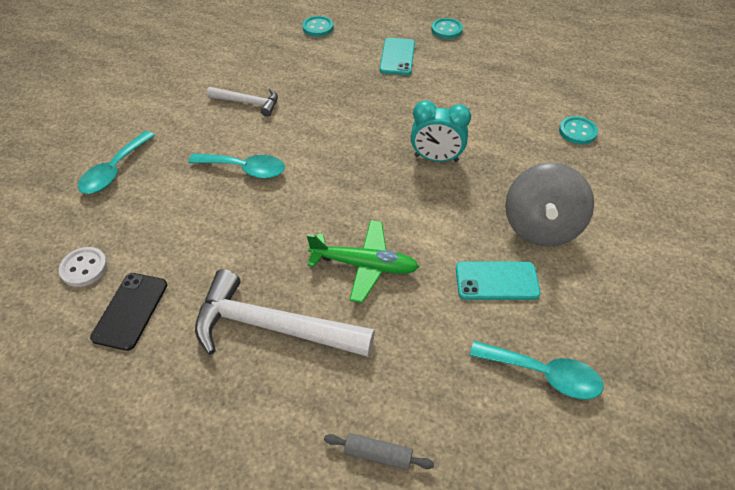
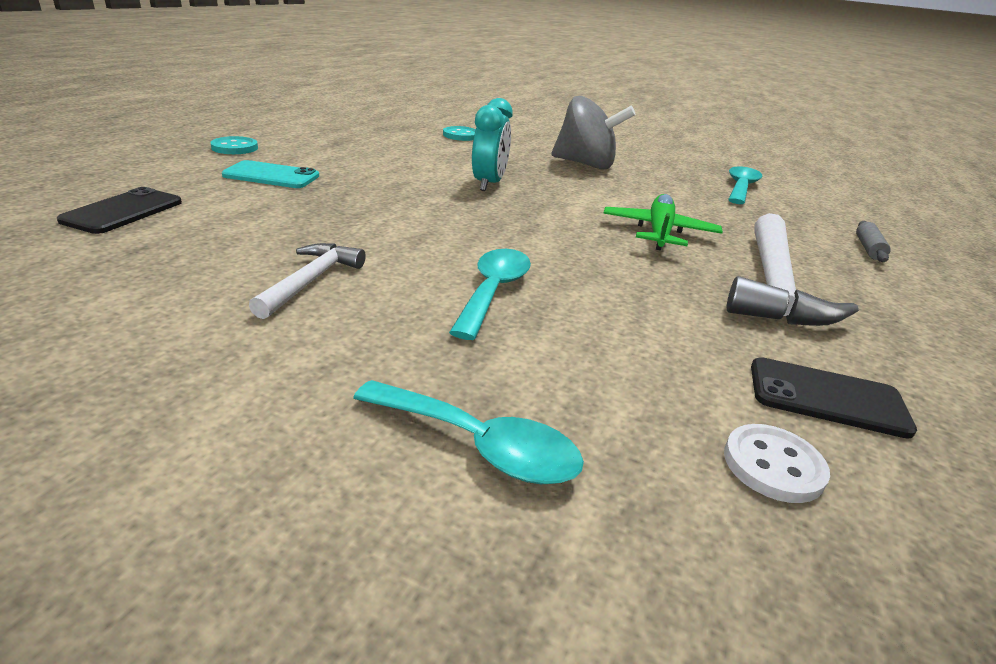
camera: 90 degrees left, 20 degrees down
(318, 28) = (123, 211): turquoise button -> black phone
(496, 281) = (655, 186): turquoise phone -> none

